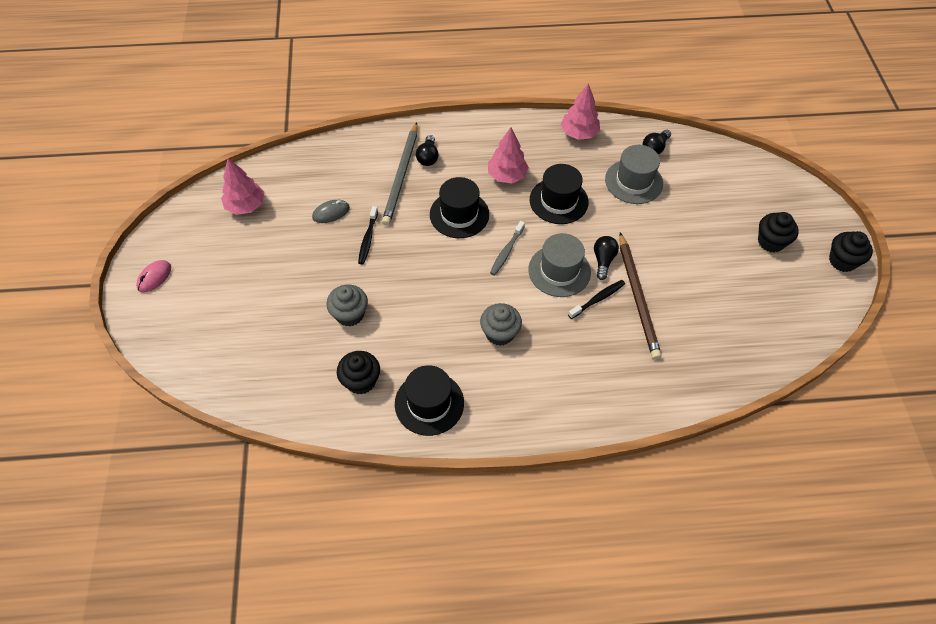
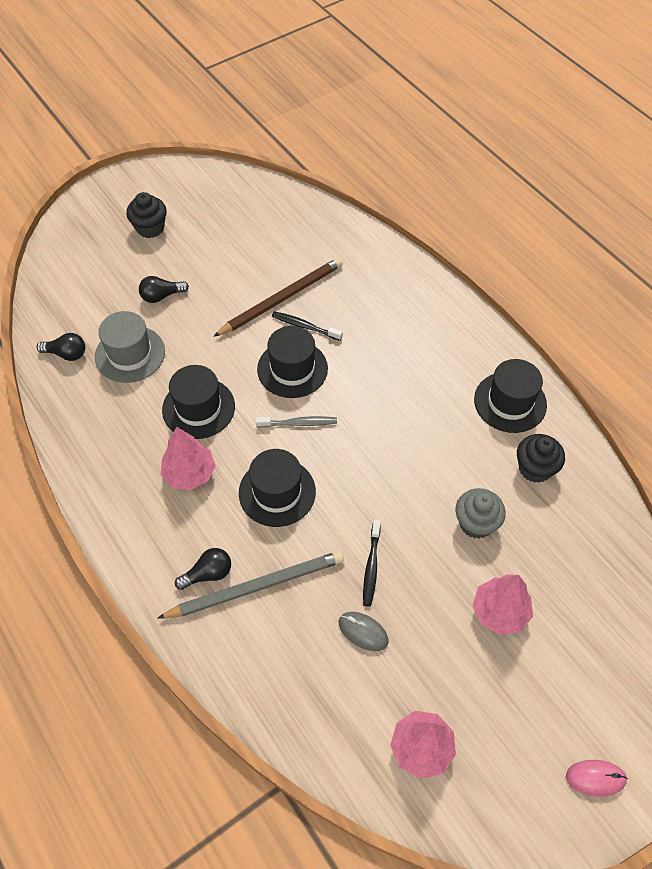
camera: 120 degrees left, 0 degrees up
(368, 238) = (371, 566): black toothbrush -> black toothbrush turned 120 degrees clockwise
(500, 333) = (398, 384): grey cupcake -> none
(559, 271) = (292, 369): grey hat -> black hat
(579, 133) = (79, 433): pink tree -> pink tree (499, 612)
(603, 260) = (255, 339): black light bulb -> black light bulb (161, 296)
(842, 261) = (143, 178): black cupcake -> none

